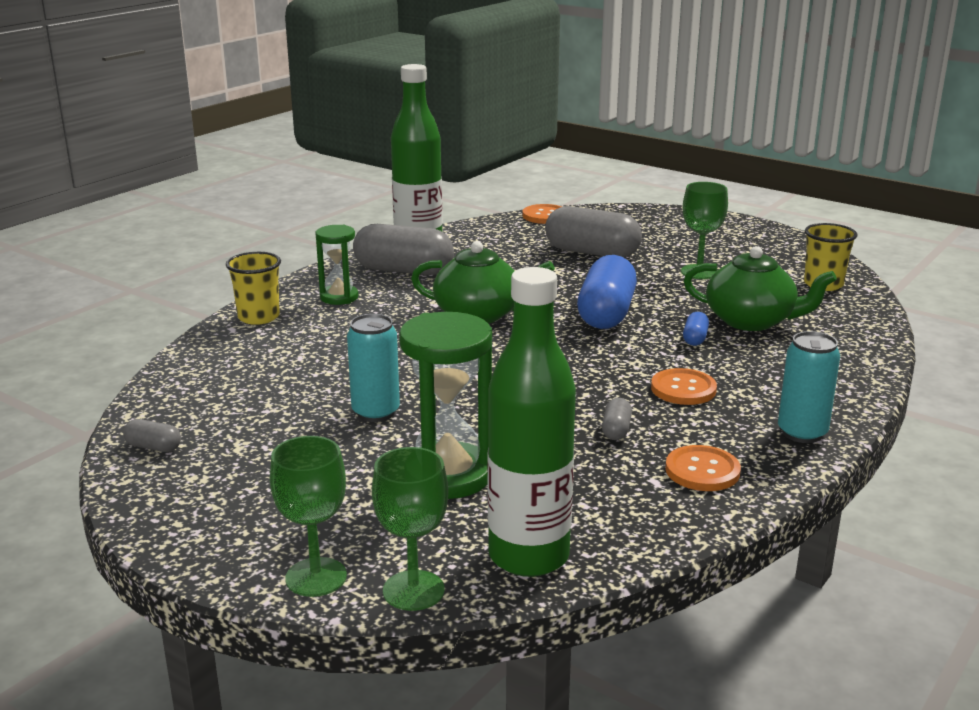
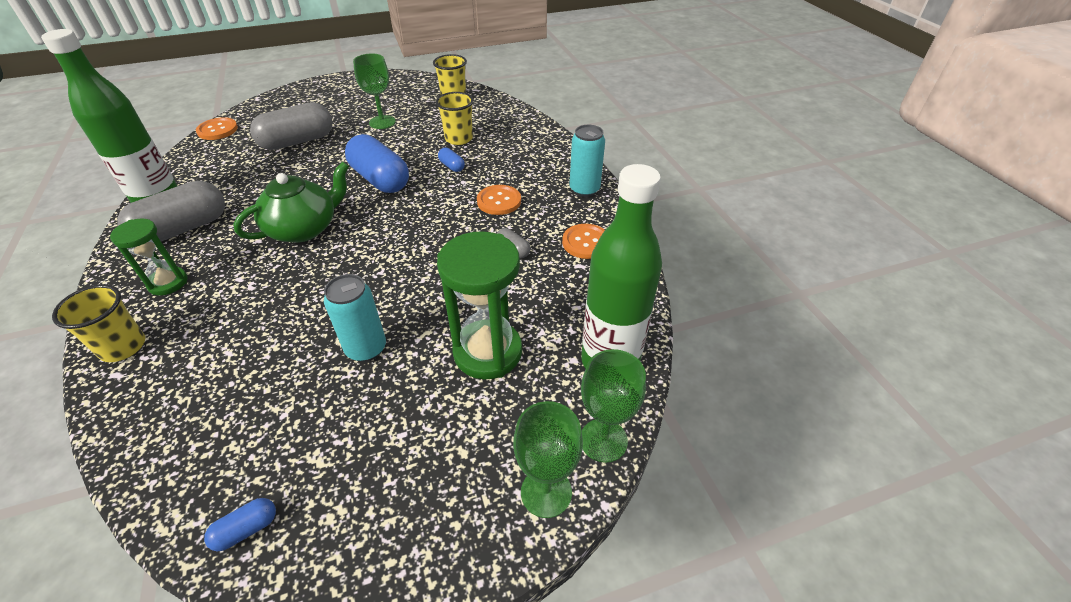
camera: 55 degrees left, 20 degrees up
(154, 447) = (246, 529): grey capsule -> blue capsule
(751, 321) = (459, 139): green teapot -> yellow cup

